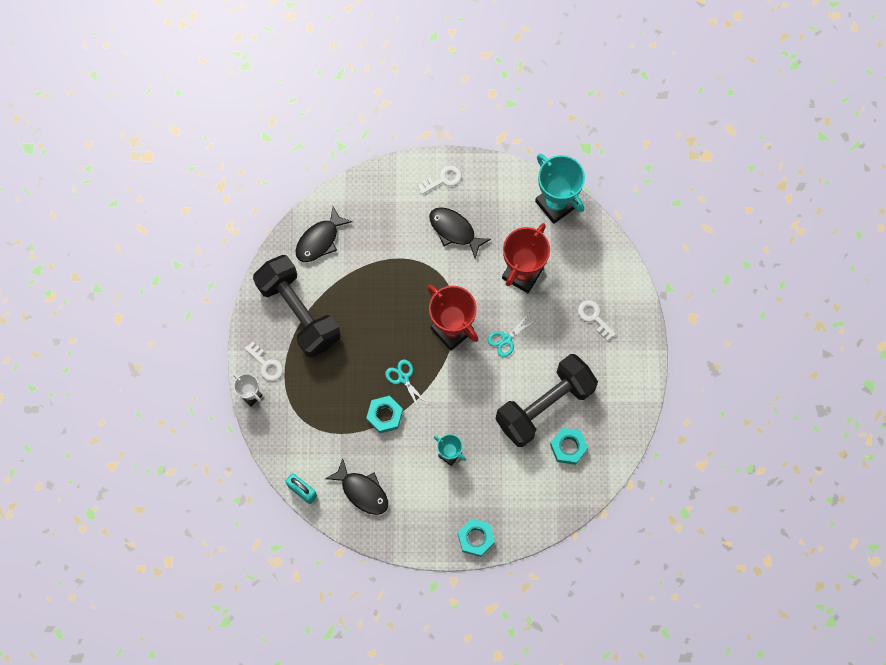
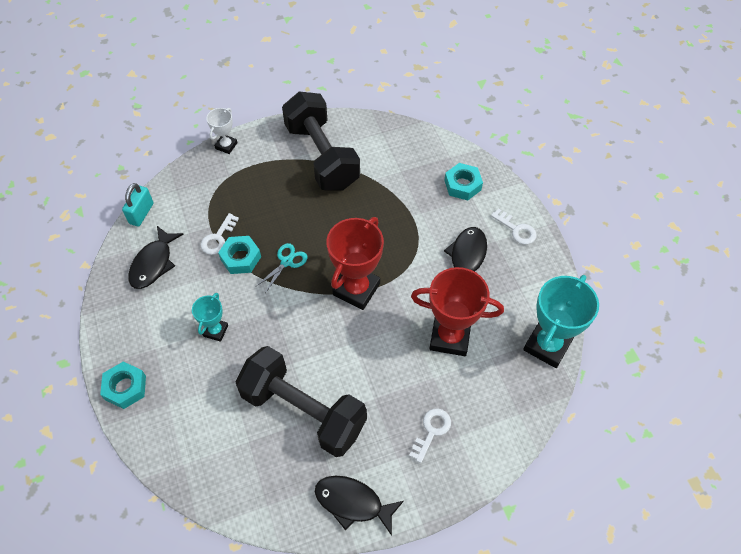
camera: 70 degrees right, 15 degrees down
(266, 364) = (260, 148): white key -> white key (218, 238)
(299, 312) = (322, 156): black dumbbell -> black dumbbell turned 60 degrees counterclockwise
(319, 240) = (401, 150): black fish -> black fish (352, 503)
(506, 339) = (367, 345): turquoise scissors -> none
(568, 447) = (261, 454): turquoise nut -> turquoise nut (462, 185)

